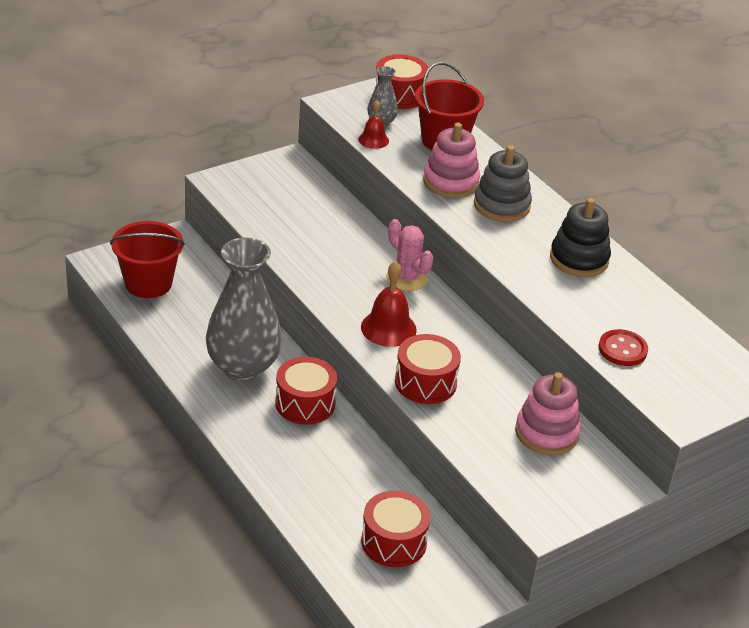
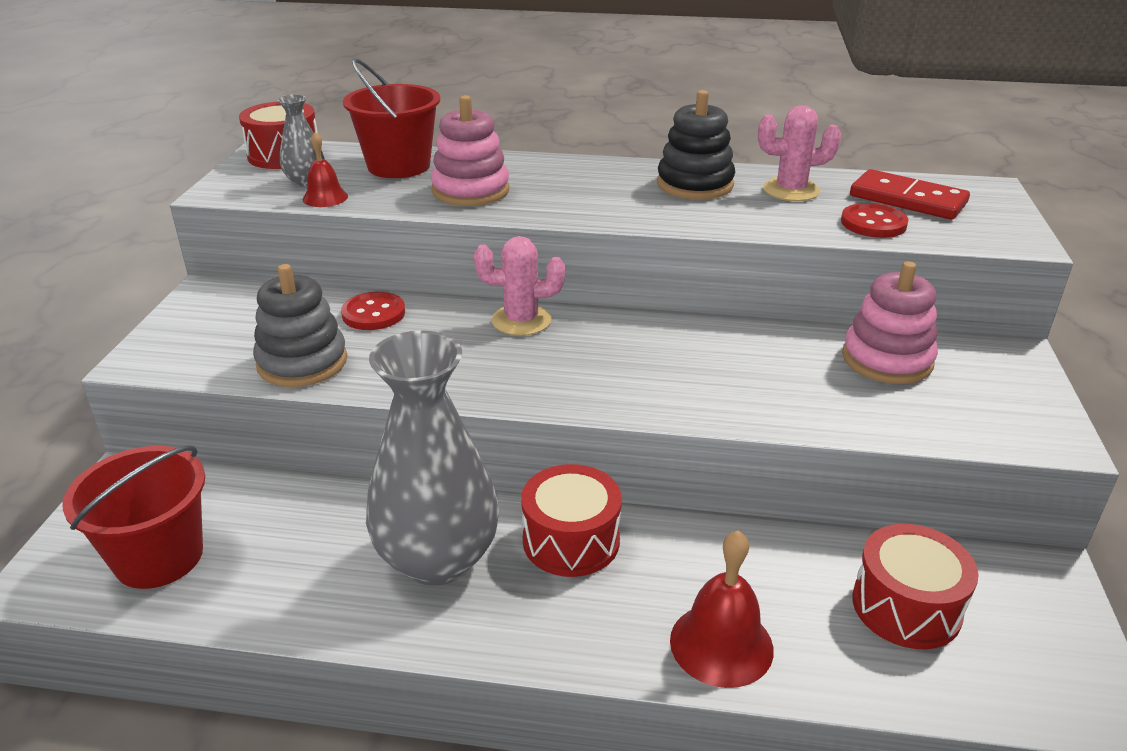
camera: 45 degrees left, 5 degrees down
(346, 225) = (373, 313): none -> red button
(388, 328) = (590, 374): red bell -> red bell (721, 644)
(425, 382) = (719, 397): red drum -> none
(501, 205) = (551, 183): grey stacking toy -> grey stacking toy (302, 362)
(626, 300) = (791, 190): none -> pink cactus
(682, 353) = (907, 199): none -> red domino

